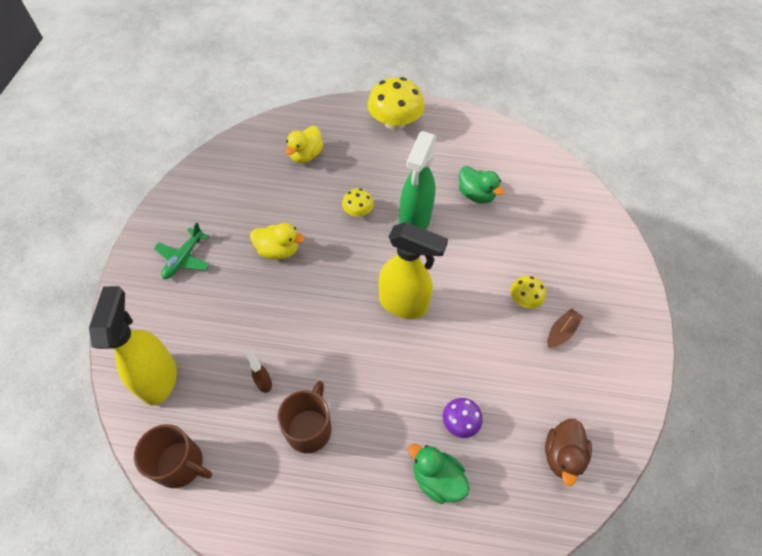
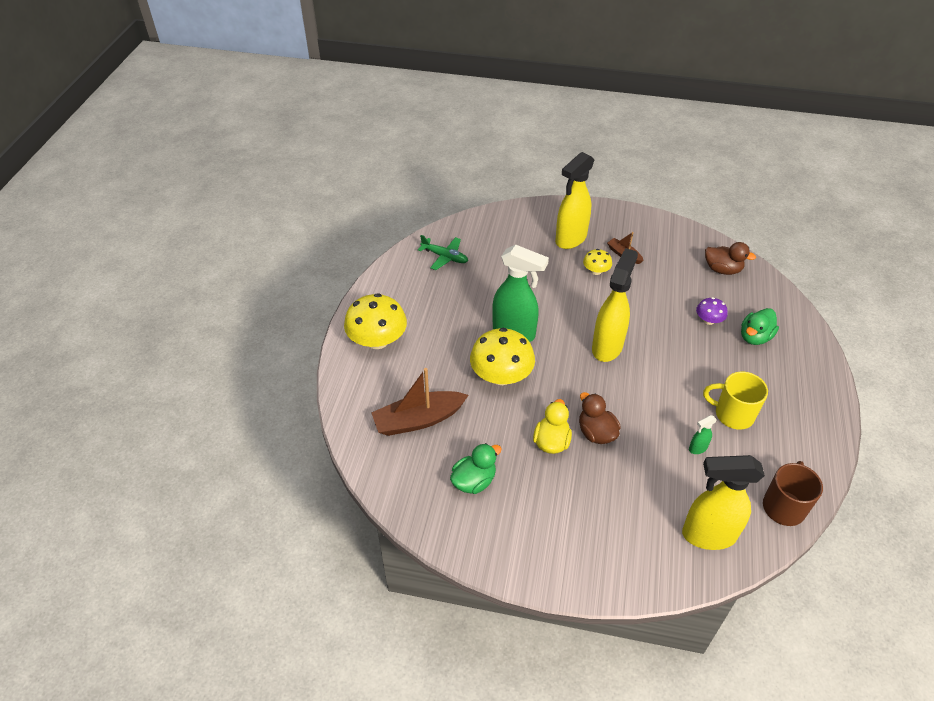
camera: 85 degrees left, 10 degrees down
(184, 258) = (564, 529): green plane -> green plane (445, 257)
(263, 382) = (697, 448): brown spray bottle -> green spray bottle
(287, 288) = (596, 433): none -> brown duck
(306, 155) = (418, 420): yellow duck -> brown boat
(309, 428) = (733, 414): brown mug -> yellow mug
(358, 211) = (501, 375): yellow mushroom -> yellow mushroom, size x1.98
(476, 195) = (483, 287): green duck -> green duck (474, 481)
(574, 275) = (570, 239): none -> yellow spray bottle

